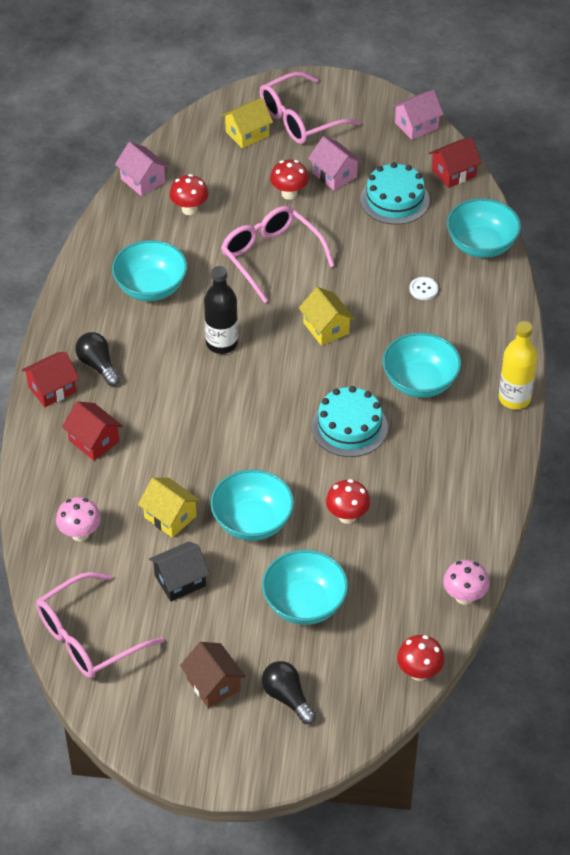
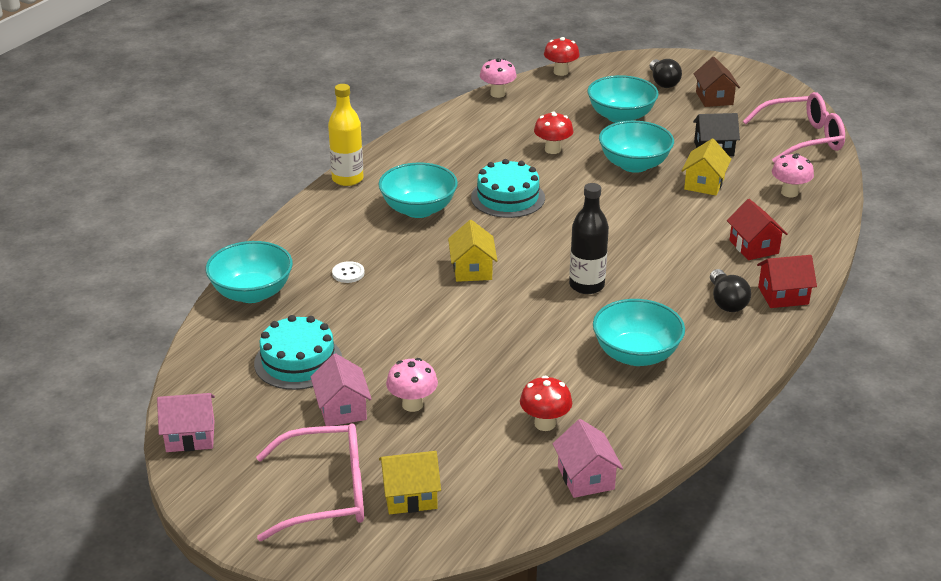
camera: 155 degrees left, 15 degrees down
(170, 517) = (704, 184): yellow house -> yellow house turned 45 degrees clockwise
(270, 257) = (482, 346): pink glasses -> none
(289, 194) = (412, 404): red mushroom -> pink mushroom
(453, 173) = (205, 369): red house -> none

